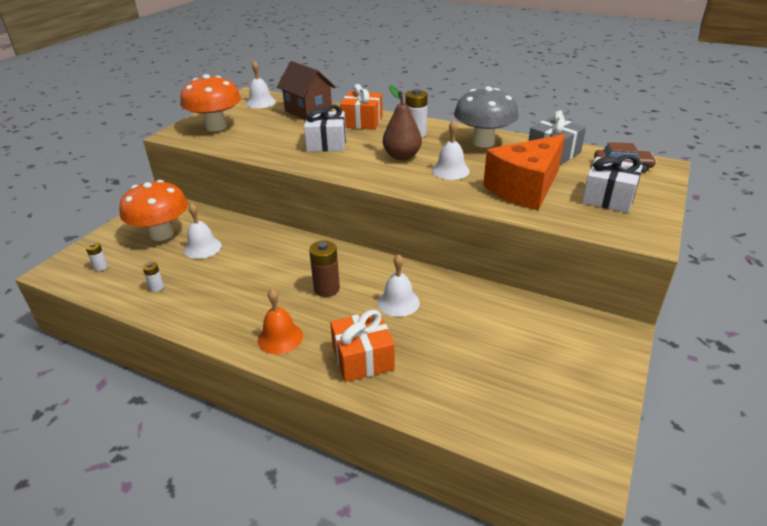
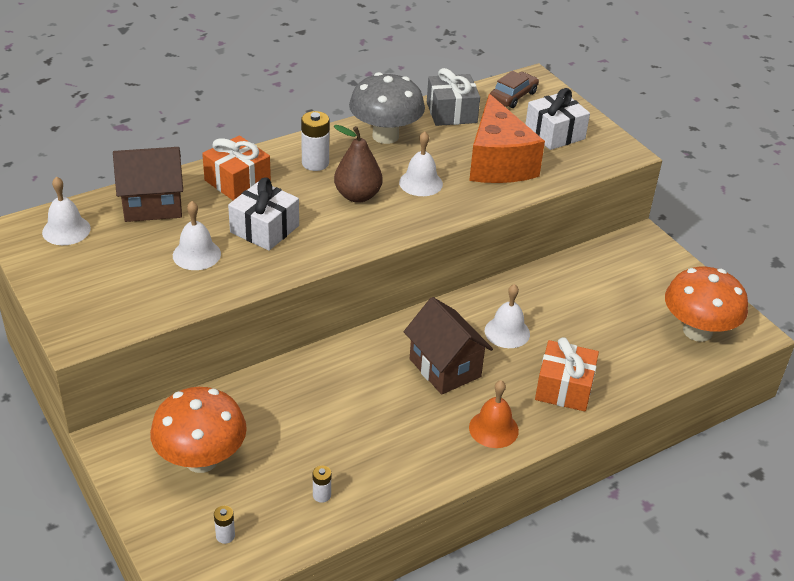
camera: 60 degrees left, 5 degrees up
(202, 247) = (272, 433): white bell -> white bell (196, 254)
(216, 127) = (102, 293): orange mushroom -> orange mushroom (697, 331)
(326, 289) = (445, 368): brown battery -> brown house

